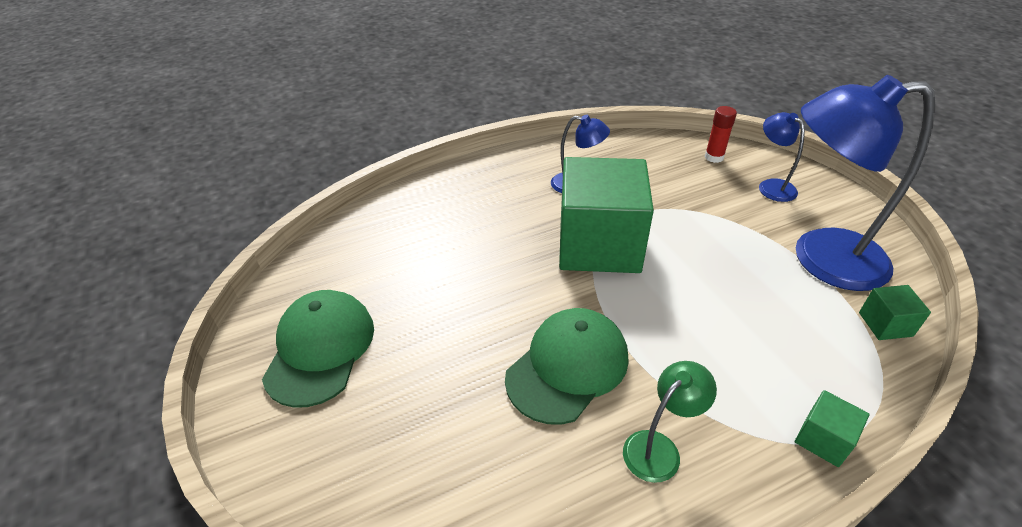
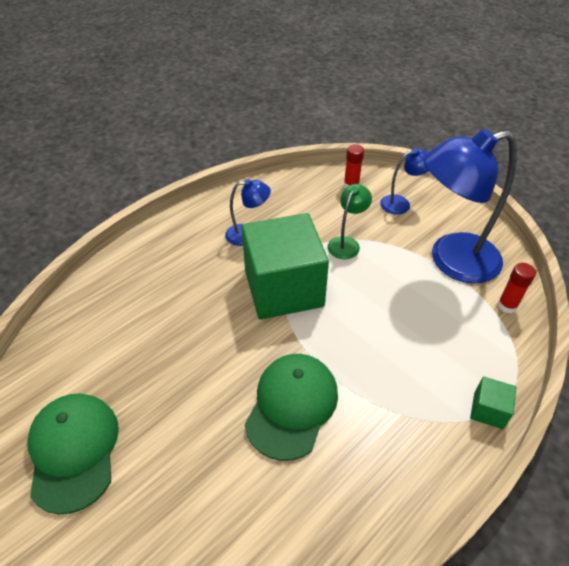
camera: 20 degrees left, 5 degrees up
(659, 448) = (379, 453): green lamp -> green lamp (346, 243)
(771, 186) = (401, 203): blue lamp -> blue lamp turned 120 degrees clockwise
(885, 324) = (507, 305): green cube -> red glue stick

